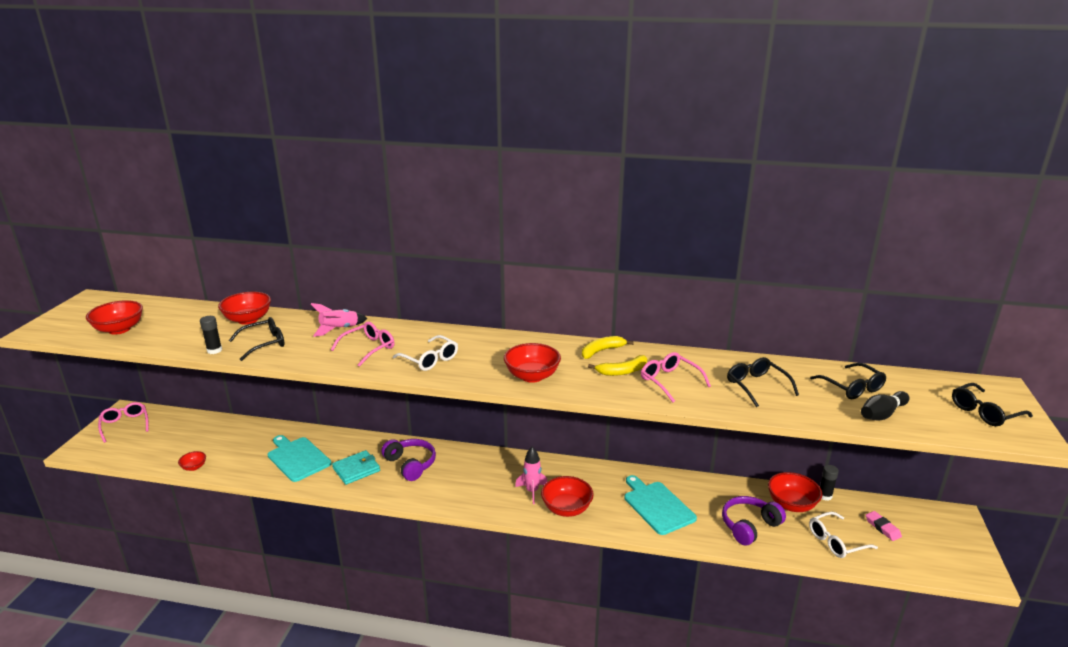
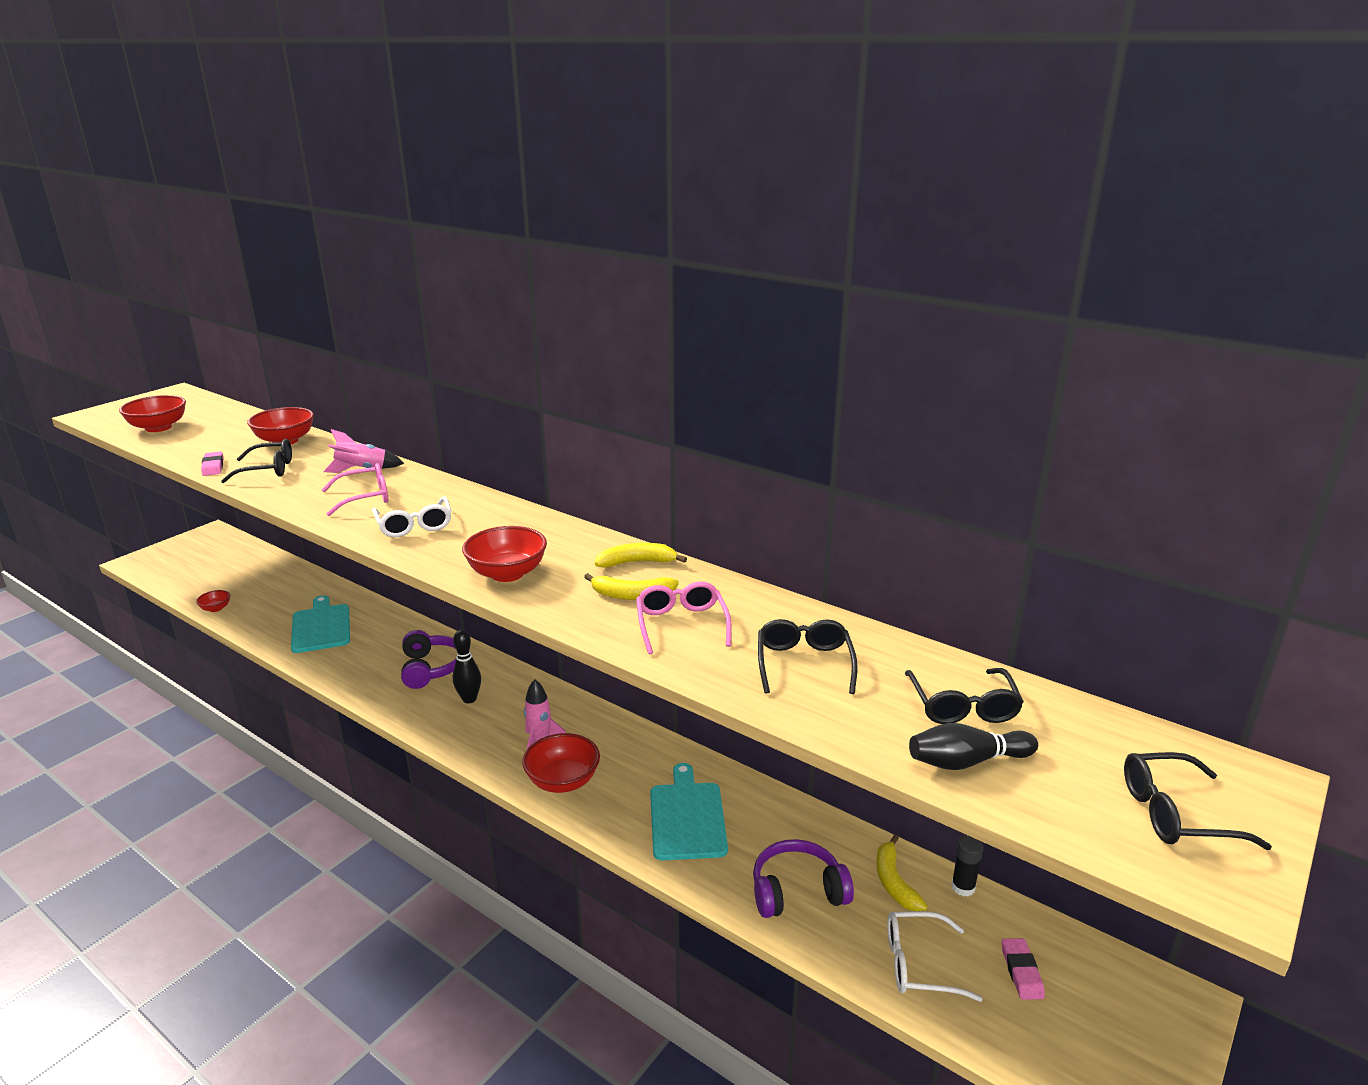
camera: 25 degrees right, 0 degrees up
(125, 425) = (198, 547): pink glasses -> none
(214, 350) = (213, 467): black glue stick -> pink eraser
(356, 469) = (368, 657): turquoise wallet -> none
(457, 477) = (469, 699): none -> black bowling pin
(791, 504) = (894, 882): red bowl -> yellow banana

